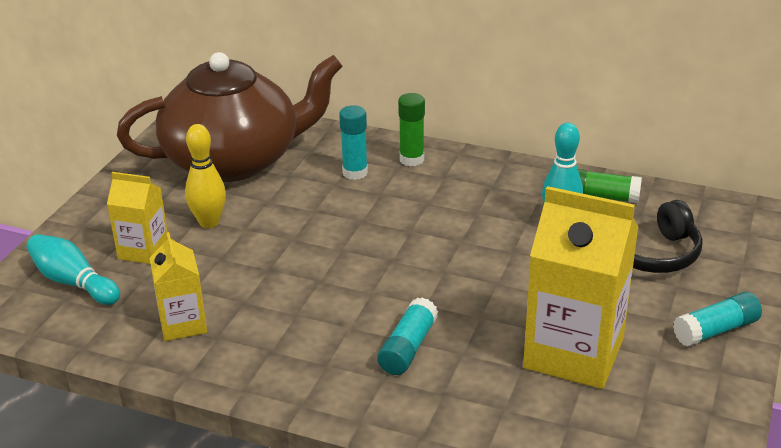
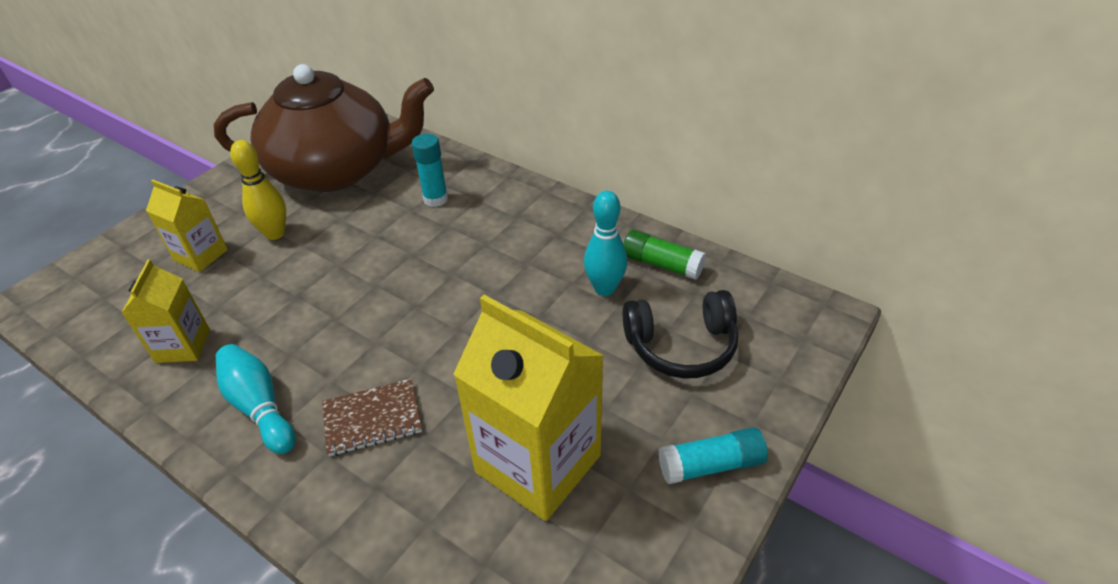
camera: 15 degrees right, 10 degrees up
(73, 282) = (121, 280): turquoise bowling pin -> turquoise bowling pin (259, 407)
(408, 348) = (372, 419): turquoise glue stick -> brown notebook
(411, 159) = (496, 192): green glue stick -> none

